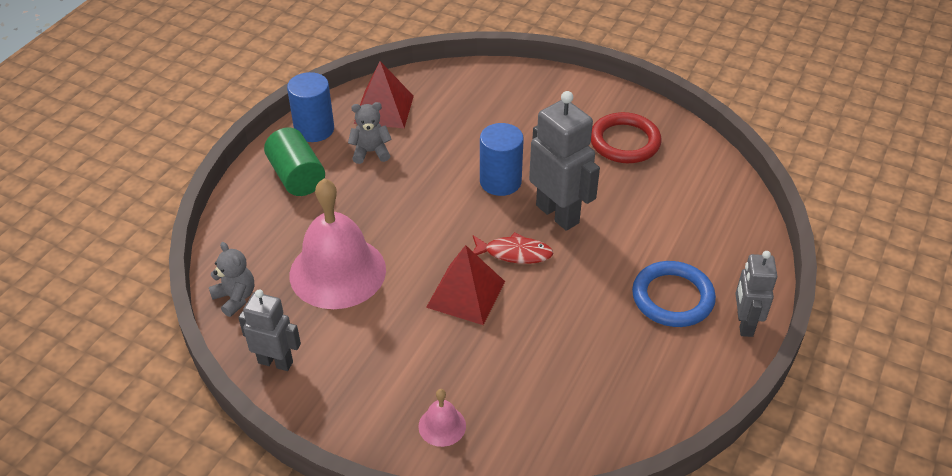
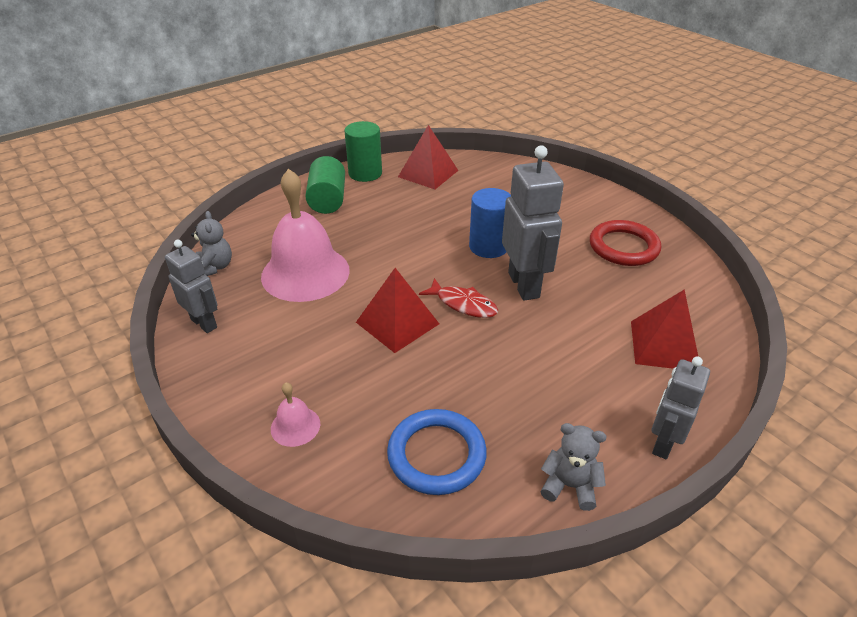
camera: 25 degrees right, 5 degrees down
(314, 129) = (365, 173): blue cylinder -> green cylinder
(371, 152) = (396, 198): grey teddy bear -> grey teddy bear (569, 486)
(672, 297) = (595, 391): blue ring -> blue ring (436, 455)
(706, 234) = (664, 345): none -> red pyramid

